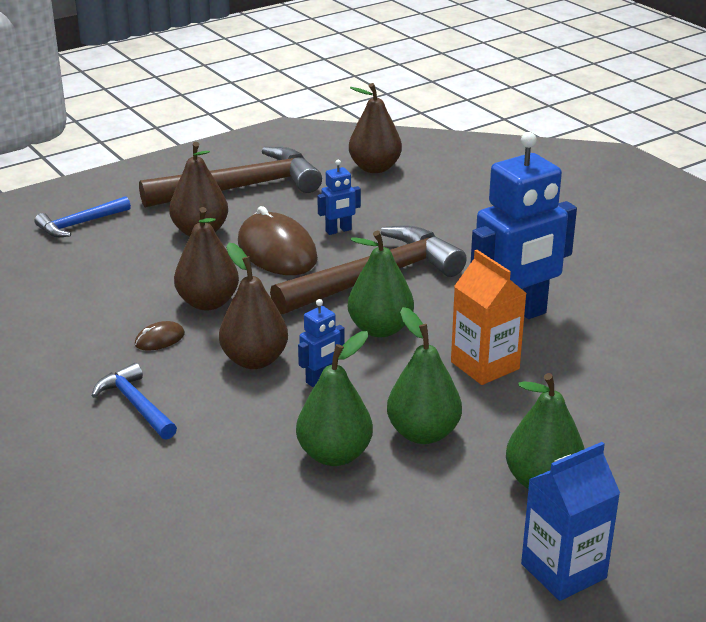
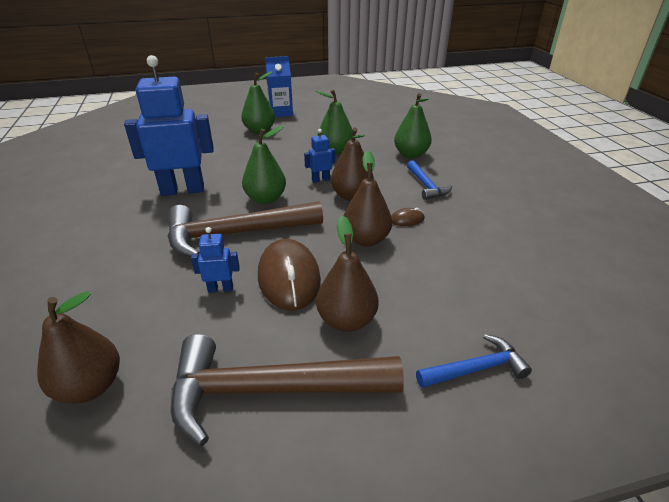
camera: 160 degrees left, 5 degrees up
(423, 433) = (290, 151): green pear -> green pear (411, 154)
(485, 365) = (230, 171): orange carton -> none

